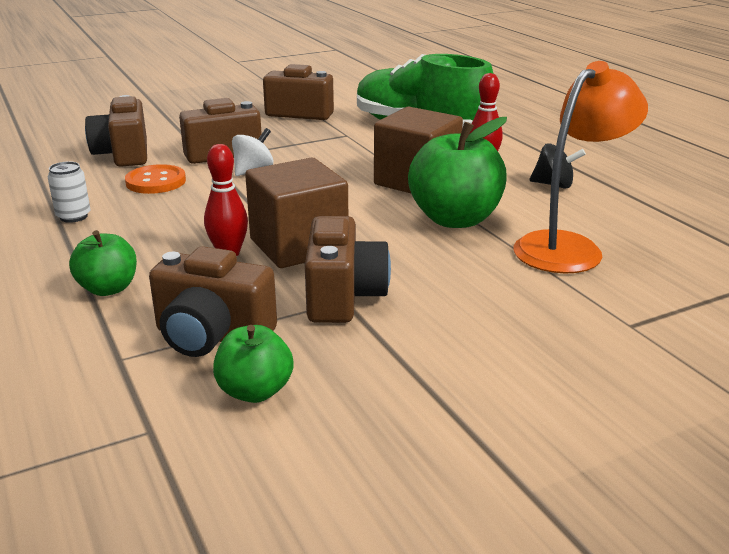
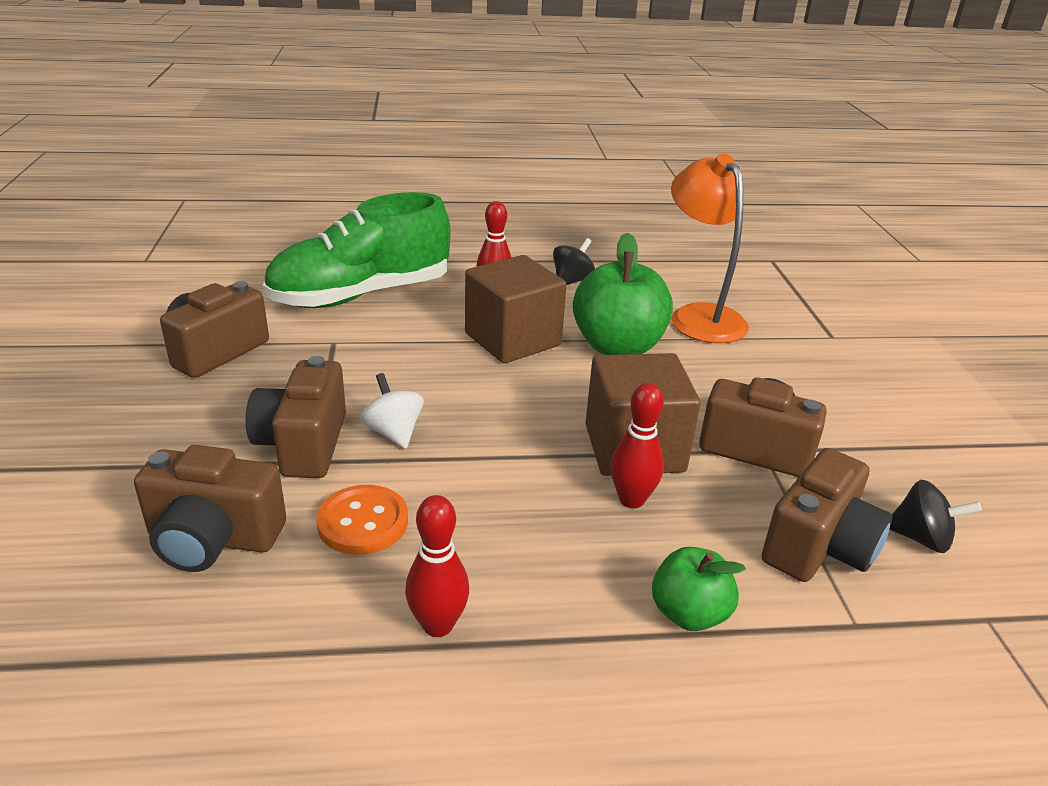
camera: 70 degrees left, 5 degrees up
(73, 216) = (438, 625): white can -> red bowling pin
(255, 391) = (921, 538): green apple -> black spinning top

